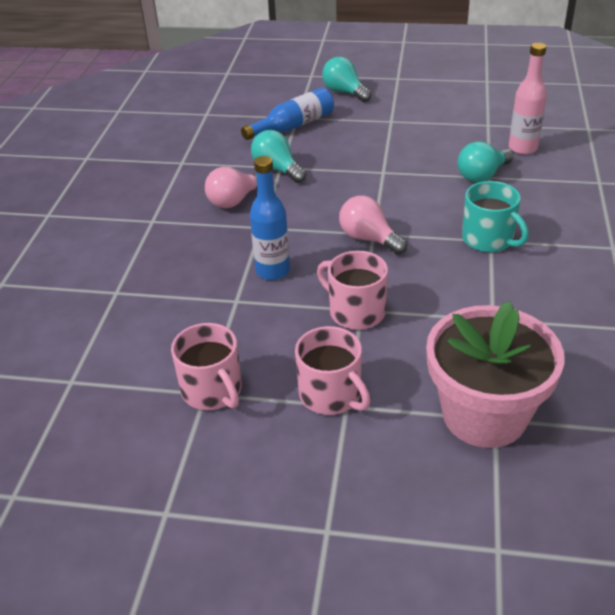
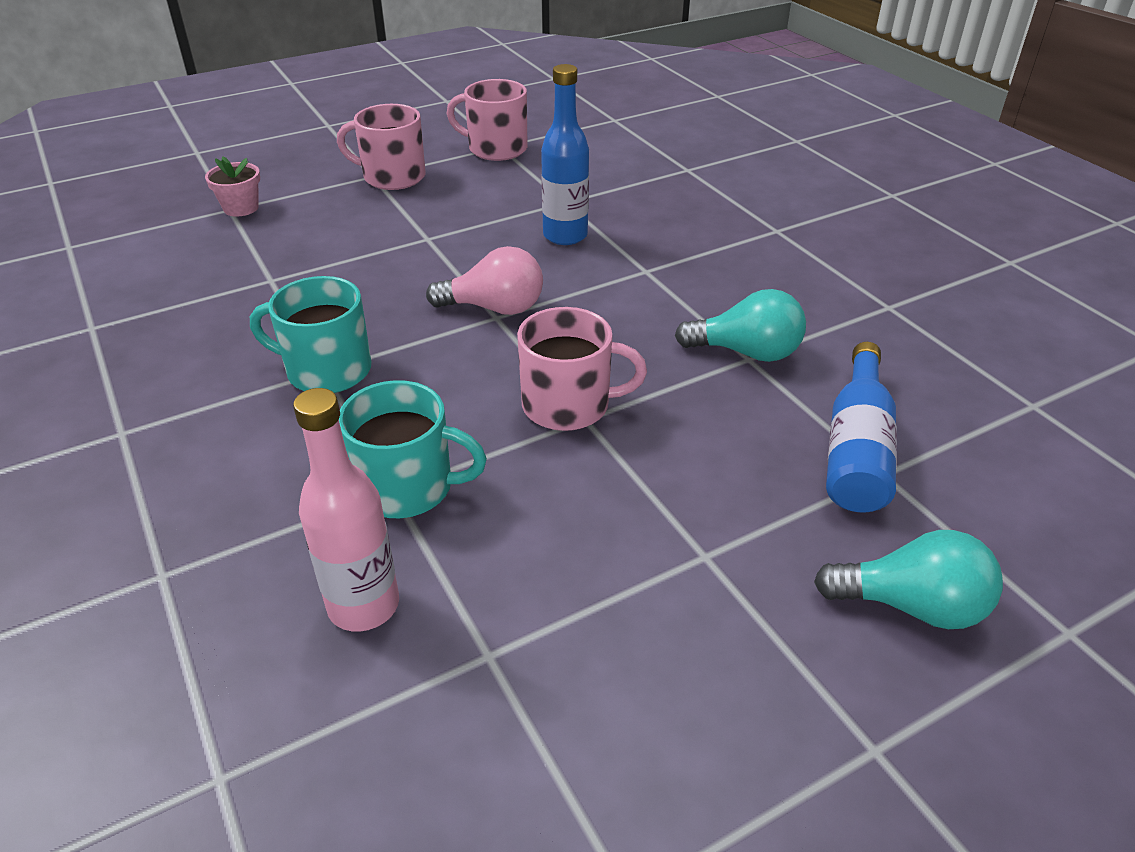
camera: 140 degrees right, 0 degrees up
(235, 200) = (728, 287): pink light bulb -> none
(355, 311) = (431, 234): pink mug -> pink mug (568, 405)
(482, 175) = (407, 487): turquoise light bulb -> turquoise mug
(484, 415) = (241, 208): pink flower pot -> pink flower pot, size x0.40

